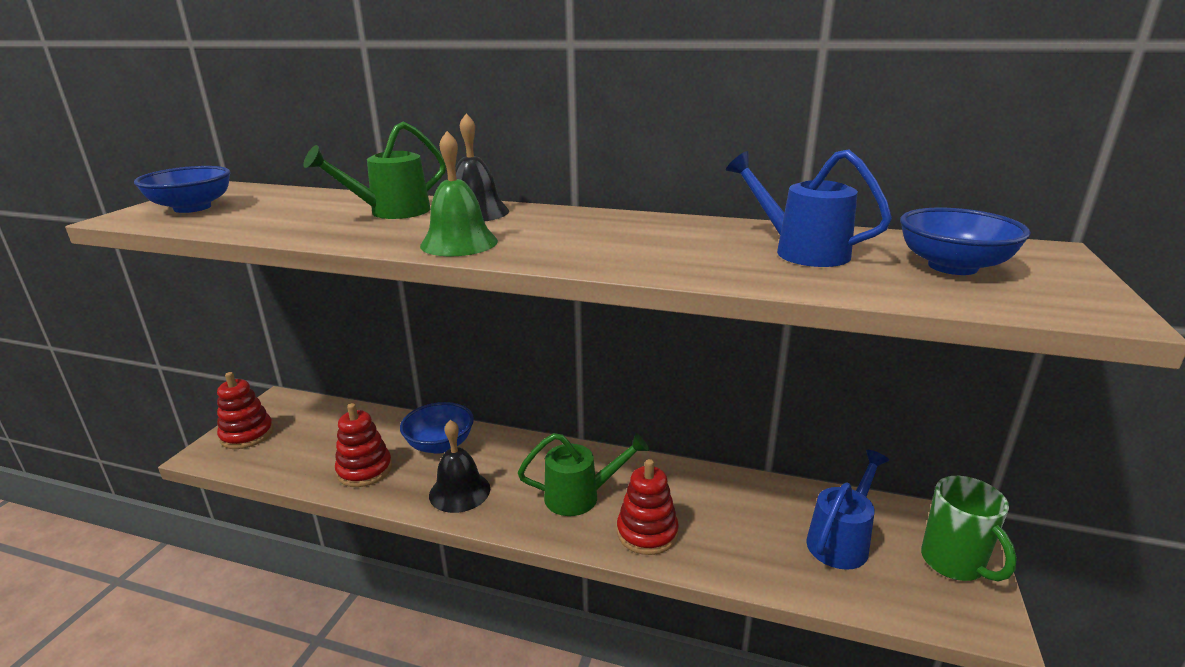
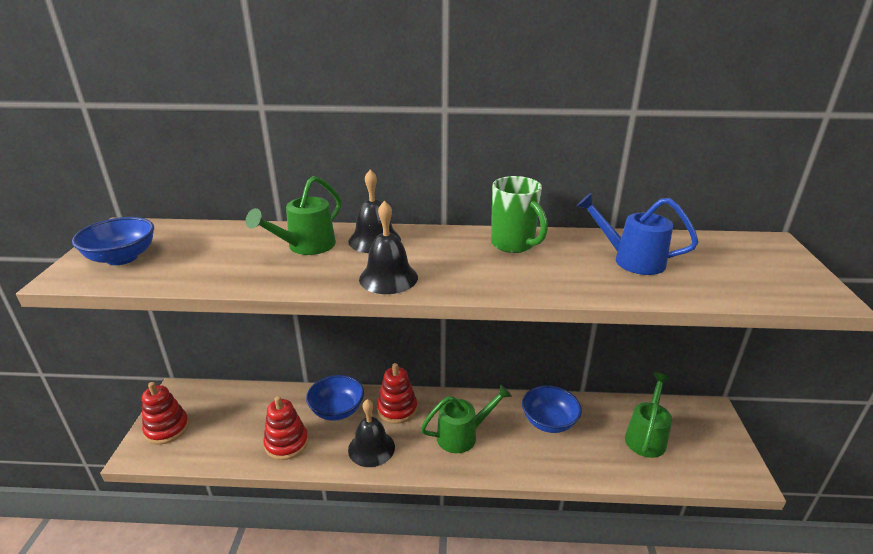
camera: 15 degrees left, 5 degrees up
(459, 243) = (388, 278): green bell -> black bell
(647, 533) = (520, 455): red stacking toy -> red stacking toy (397, 409)
(841, 540) = (646, 436): blue watering can -> green watering can
(952, 266) = (729, 265): blue bowl -> blue bowl (549, 422)
(954, 563) = (717, 439): green mug -> green mug (514, 245)

